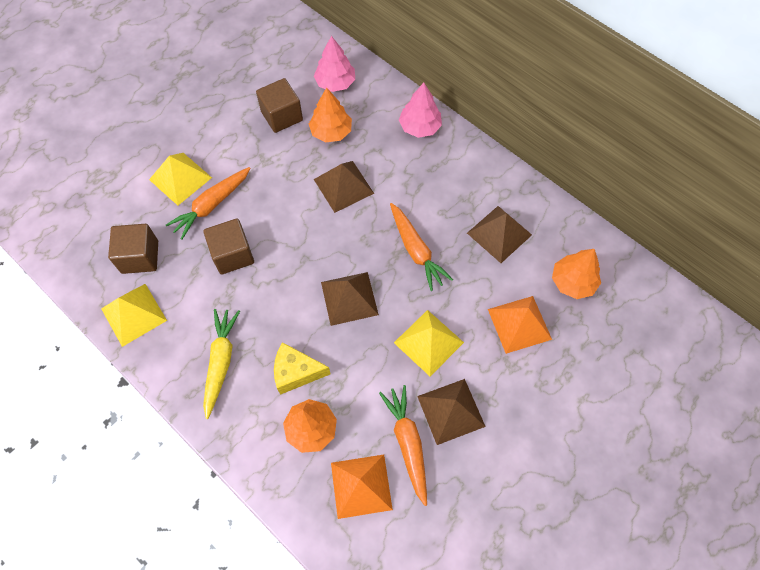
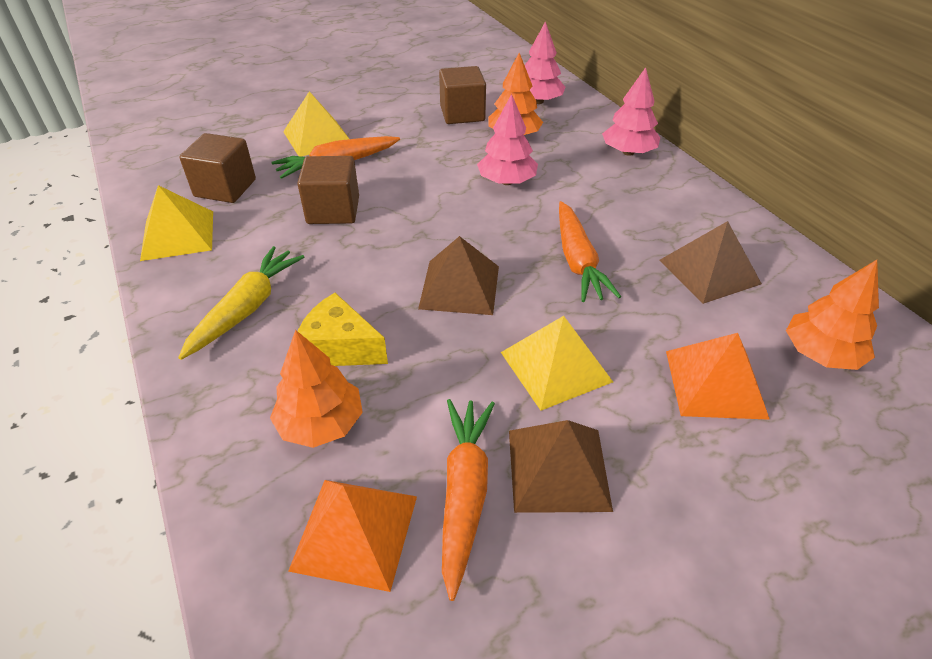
camera: 20 degrees right, 20 degrees down
(343, 186) = (506, 181): brown pyramid -> pink tree

